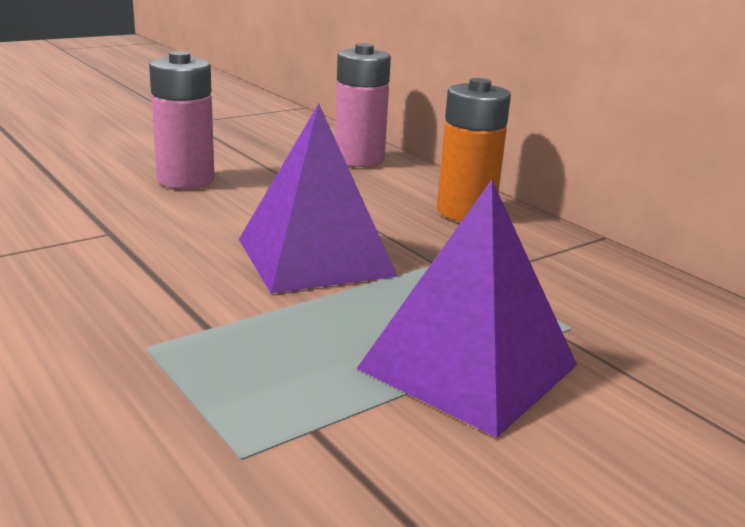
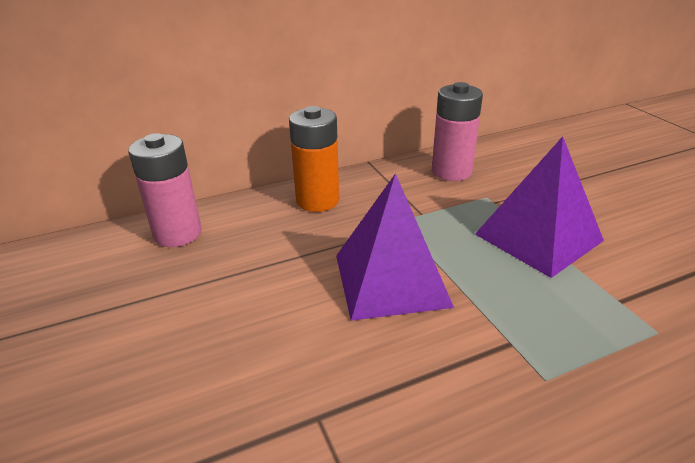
camera: 75 degrees left, 10 degrees up
(185, 179) = (180, 355): pink battery -> pink battery (451, 171)

